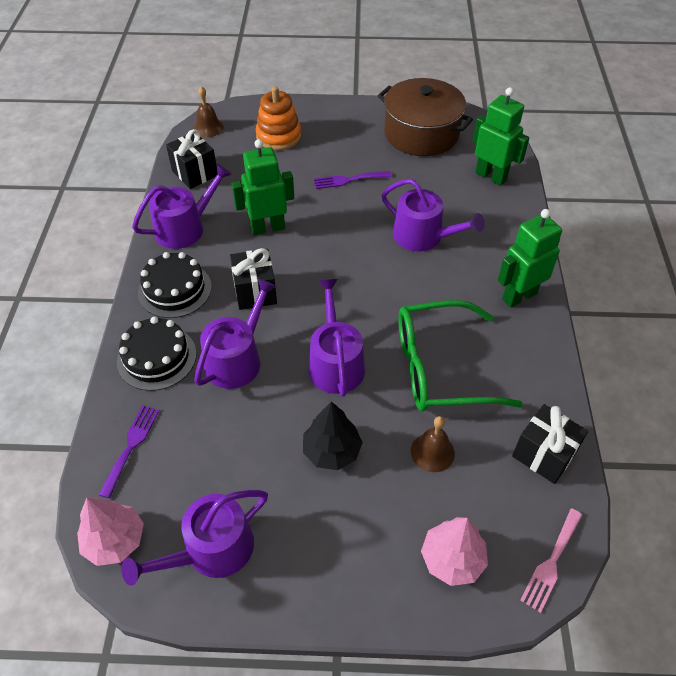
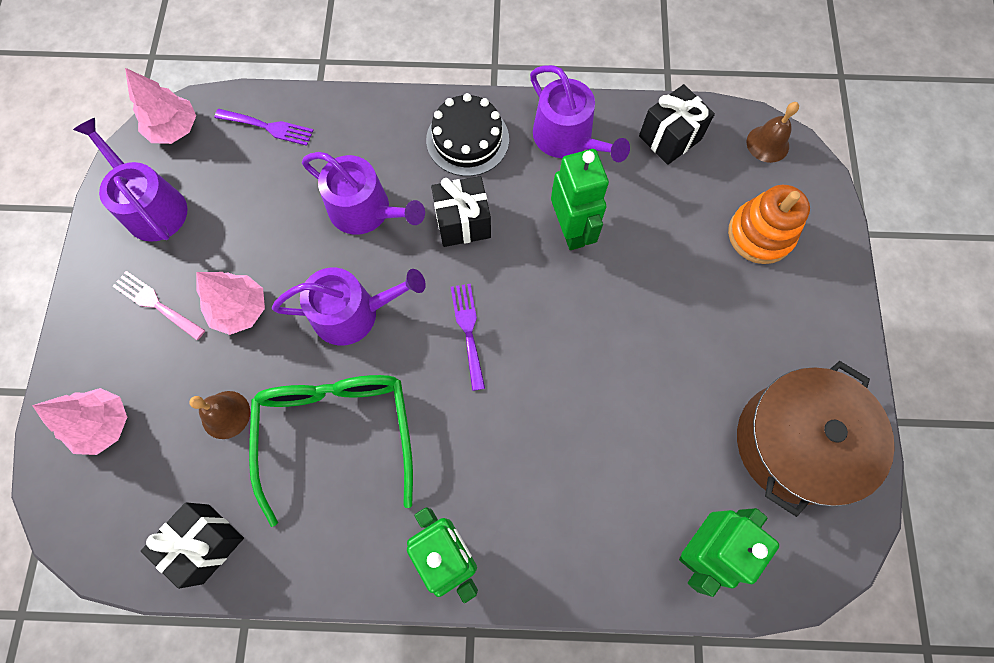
camera: 90 degrees right, 20 degrees up
(157, 357) = (372, 134): black cake -> none
(332, 451) = (240, 309): black tree -> pink tree
(348, 180) = (672, 330): purple fork -> purple fork (468, 330)
(423, 236) = (561, 429): purple watering can -> none
(551, 563) = (81, 528): pink fork -> pink fork (156, 304)

